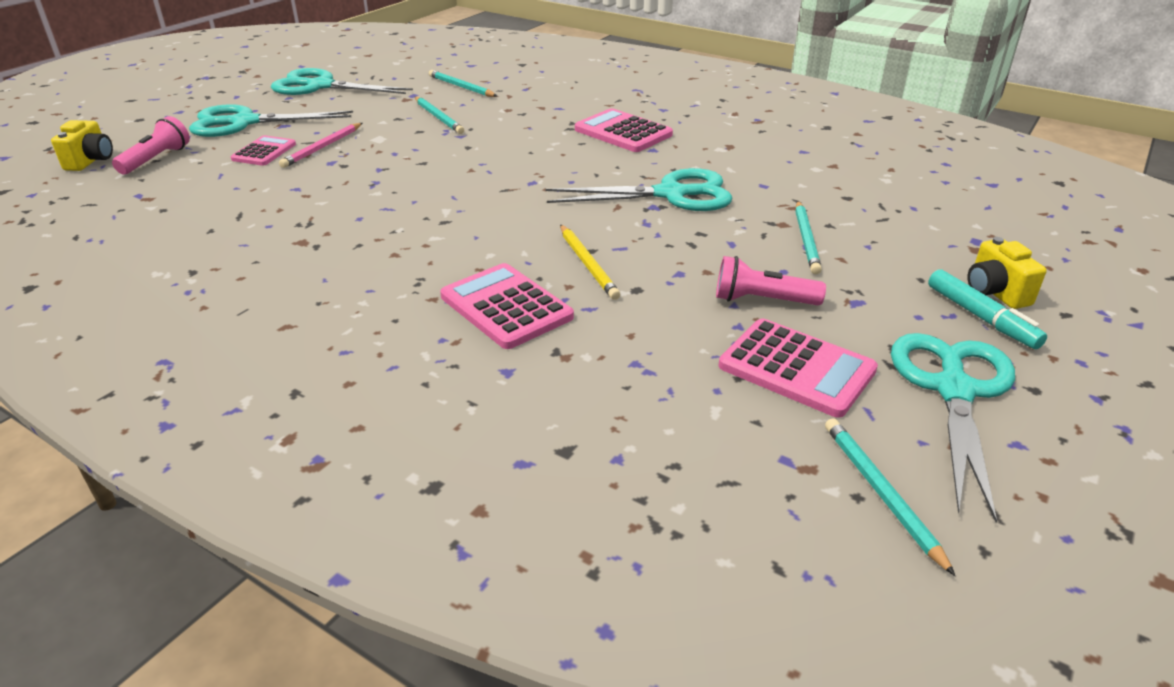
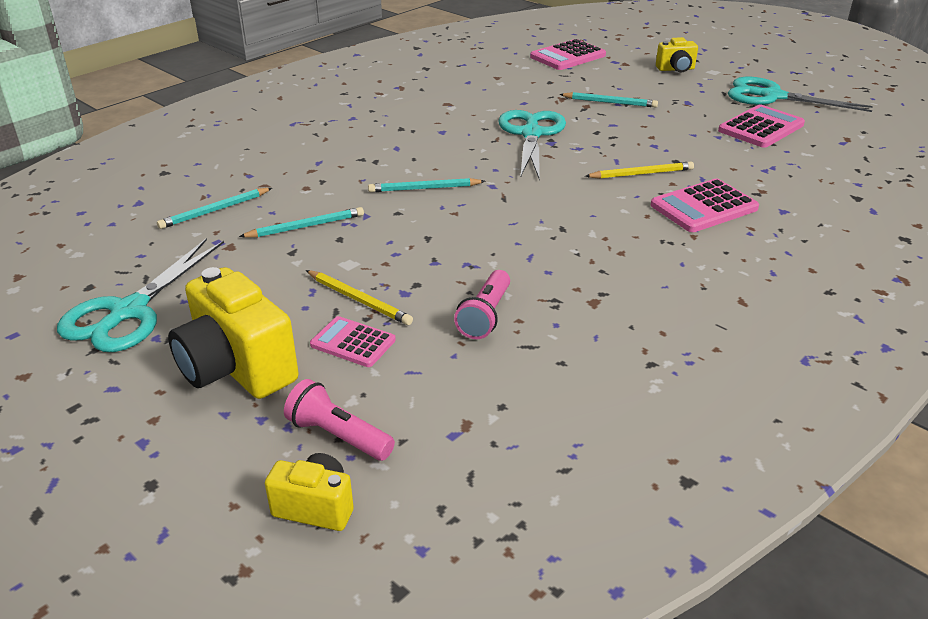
camera: 80 degrees left, 0 degrees up
(244, 122) = (236, 369): turquoise scissors -> yellow camera
(322, 147) = (358, 300): pink pencil -> yellow pencil
(623, 132) = (398, 139): pink calculator -> pink calculator (568, 56)
(762, 300) = (688, 126): pink flashlight -> pink flashlight (485, 316)
(881, 493) = (860, 126): turquoise pencil -> turquoise pencil (424, 188)
(981, 317) = (702, 77): turquoise marker -> none

